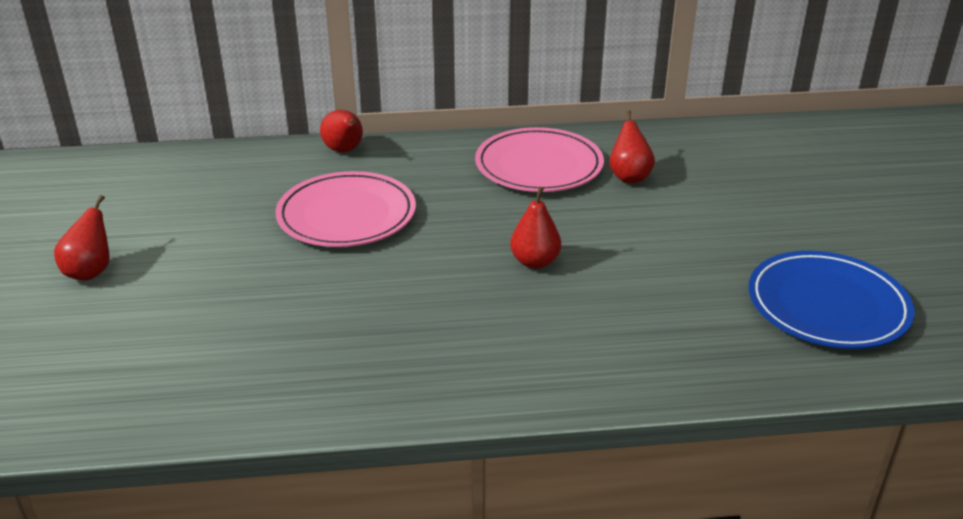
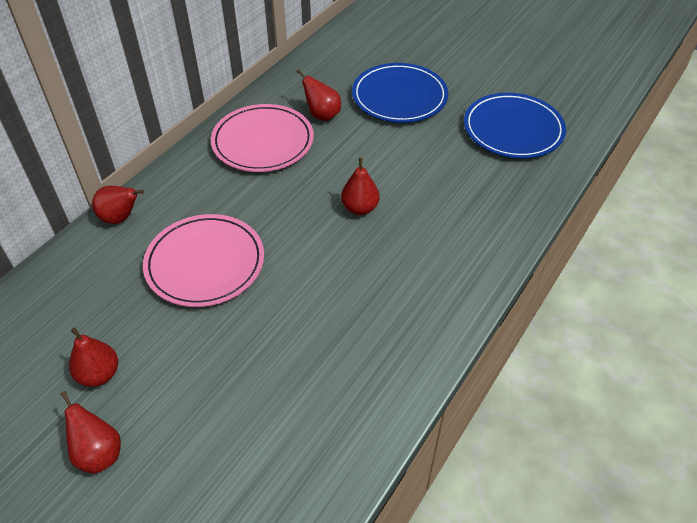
camera: 50 degrees left, 15 degrees up
(168, 230) = (99, 374): none -> red pear
(738, 206) = (399, 97): none -> blue plate

